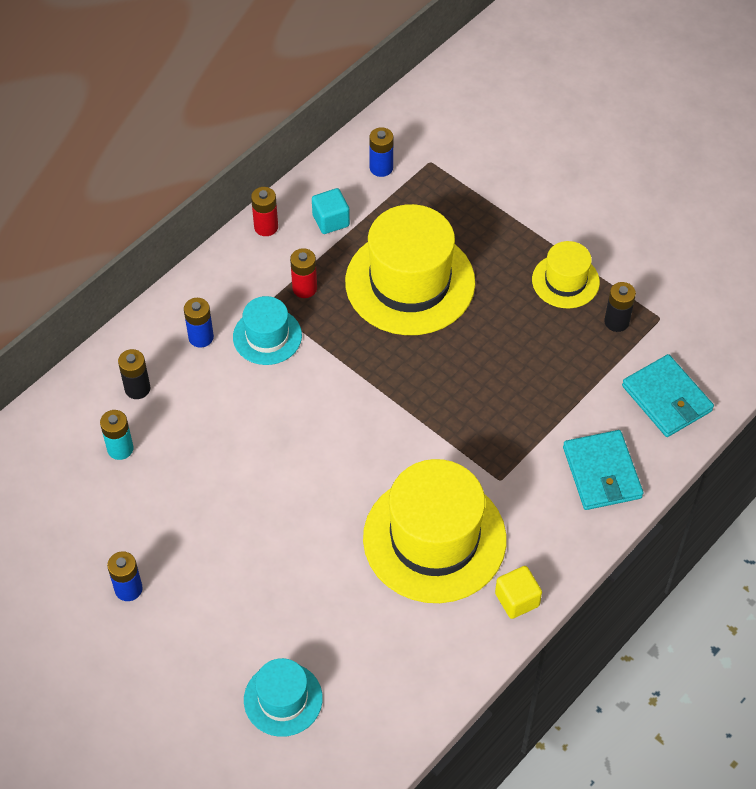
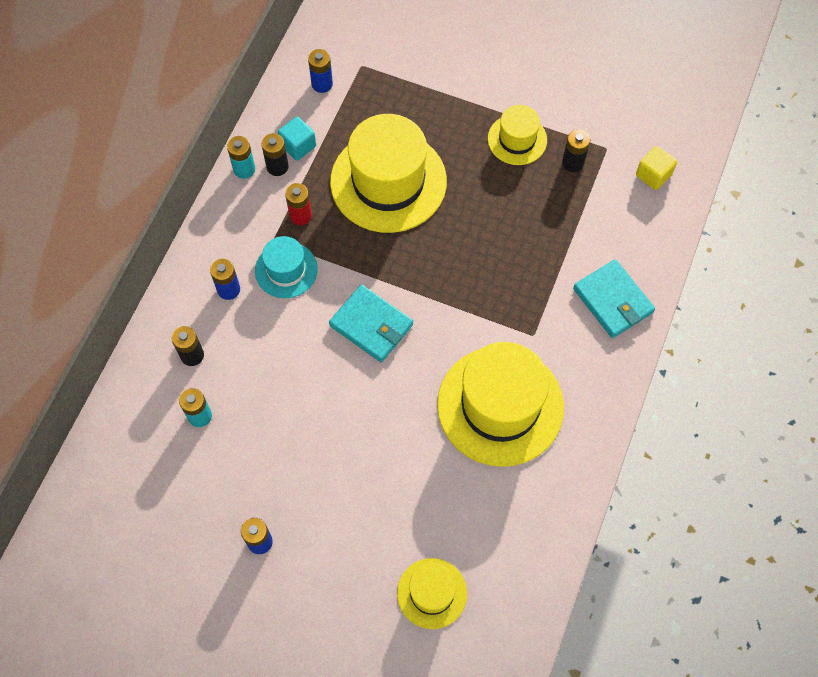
camera: 20 degrees left, 10 degrees up
(266, 227) = (244, 169): red battery -> turquoise battery
(283, 699) = (432, 593): turquoise hat -> yellow hat
(301, 234) = (277, 167): none -> black battery
(517, 600) = (588, 436): yellow cube -> yellow cube (653, 175)
(667, 398) = (639, 218): turquoise wallet -> turquoise wallet (371, 325)

